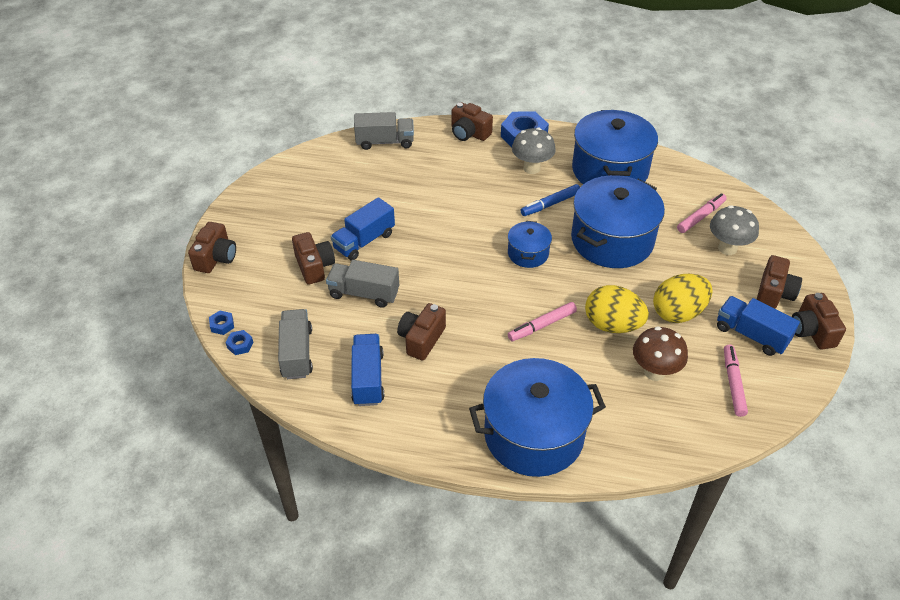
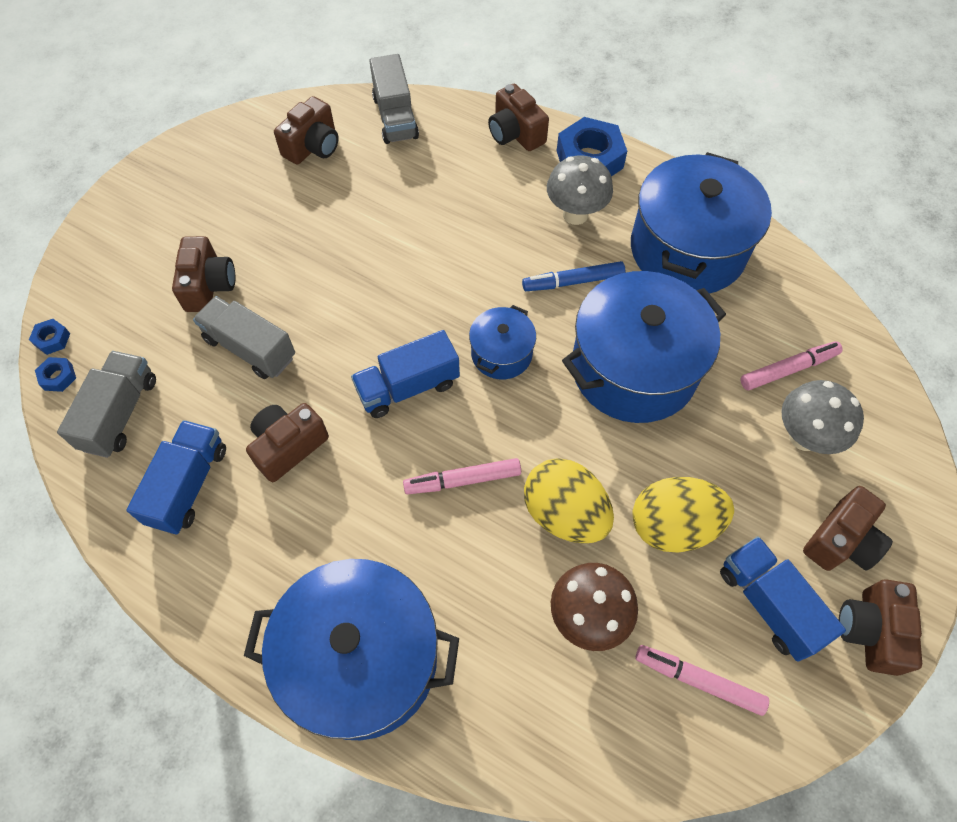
camera: 20 degrees right, 15 degrees up
(216, 258) = (96, 235): brown camera -> brown camera (313, 146)
(364, 241) = (291, 265): blue truck -> blue truck (408, 387)
(385, 142) = (395, 117): grey truck -> grey truck turned 60 degrees clockwise
(733, 383) = (698, 680): pink marker -> pink marker turned 90 degrees counterclockwise

